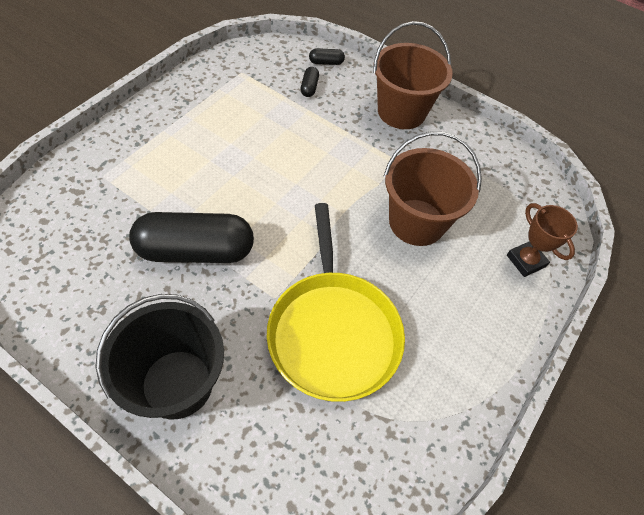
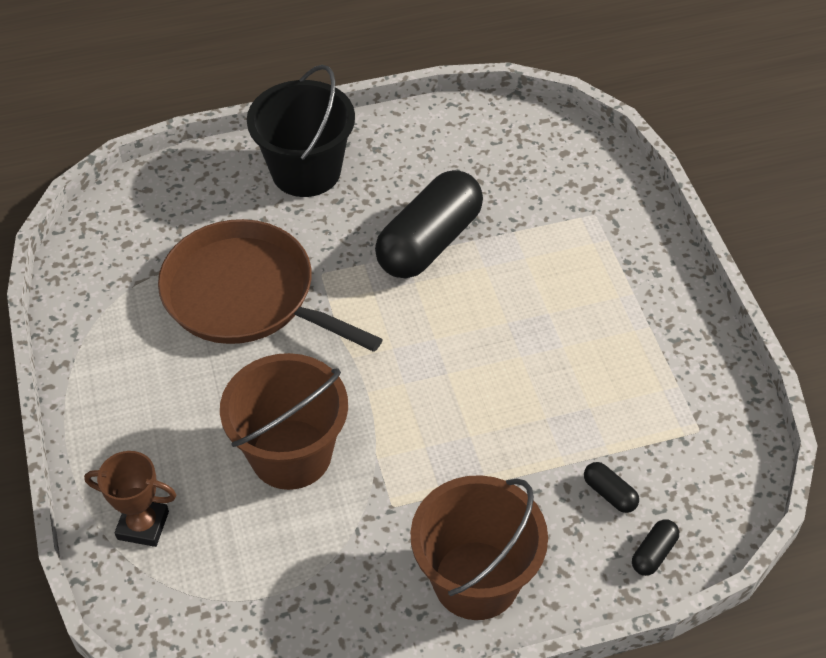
camera: 135 degrees right, 5 degrees down
(333, 331) = (245, 295): yellow pan -> brown pan

